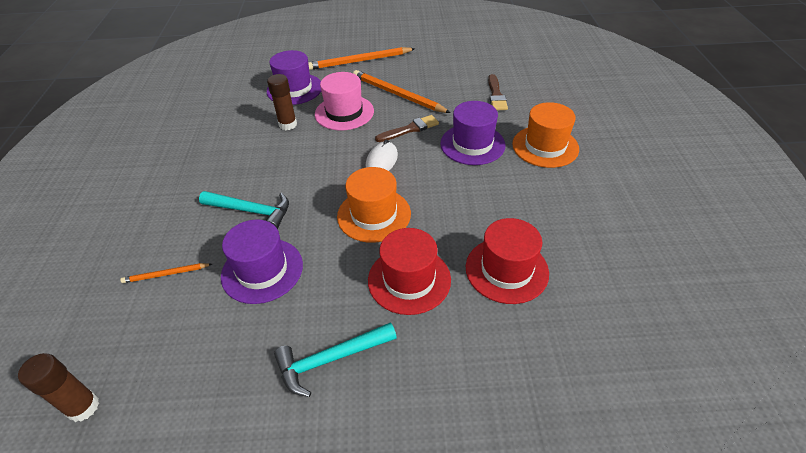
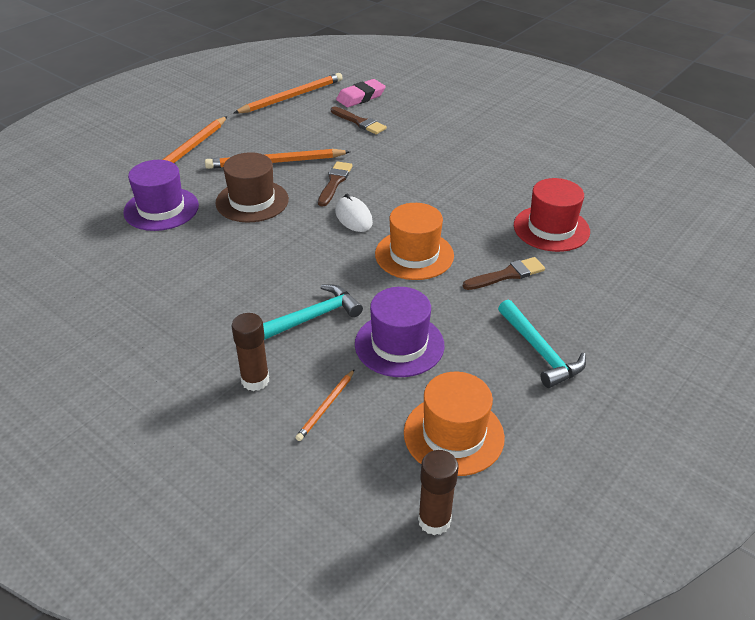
camera: 50 degrees left, 5 degrees down
(288, 124) = (214, 240): brown glue stick -> brown glue stick (255, 380)
(330, 360) = (540, 351): turquoise hammer -> turquoise hammer turned 45 degrees counterclockwise
(344, 112) = (252, 201): pink hat -> brown hat
(409, 280) = (507, 275): red hat -> brown brush
(472, 144) = (401, 166): purple hat -> none
(479, 54) = (291, 97): none -> orange pencil
(527, 77) = (361, 97): none -> pink eraser
(545, 146) = (453, 140): orange hat -> orange hat (453, 435)

